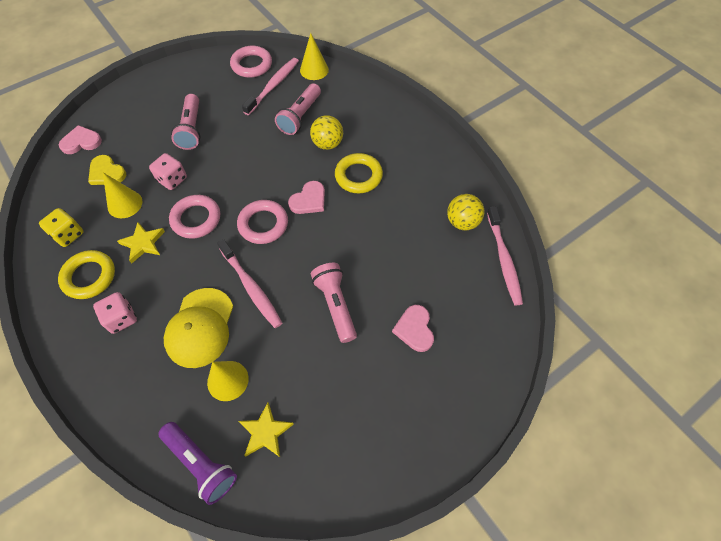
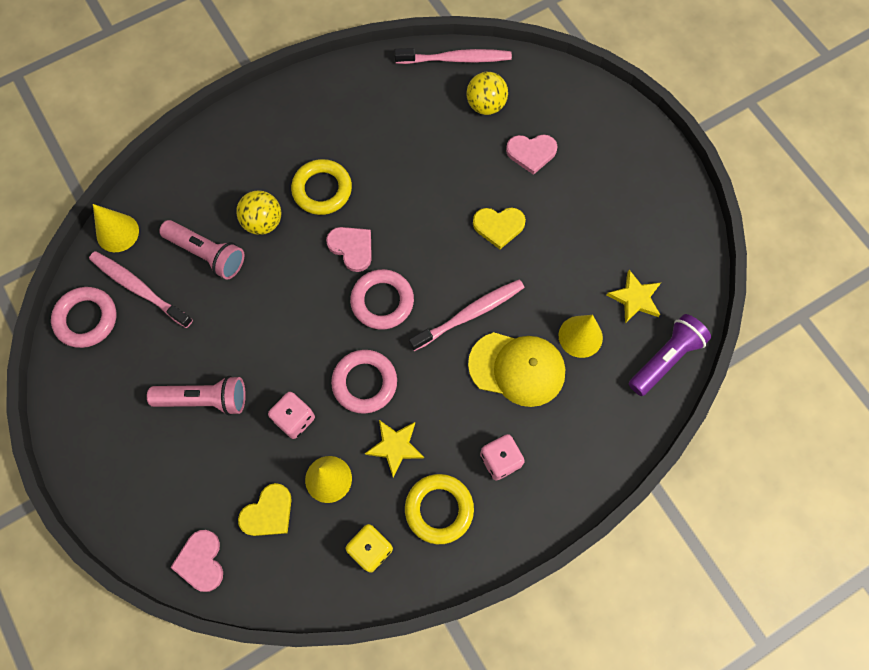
camera: 85 degrees left, 10 degrees up
(335, 305) = (498, 226): pink flashlight -> yellow heart
(462, 222) = (403, 89): yellow ball -> yellow ball (486, 105)

